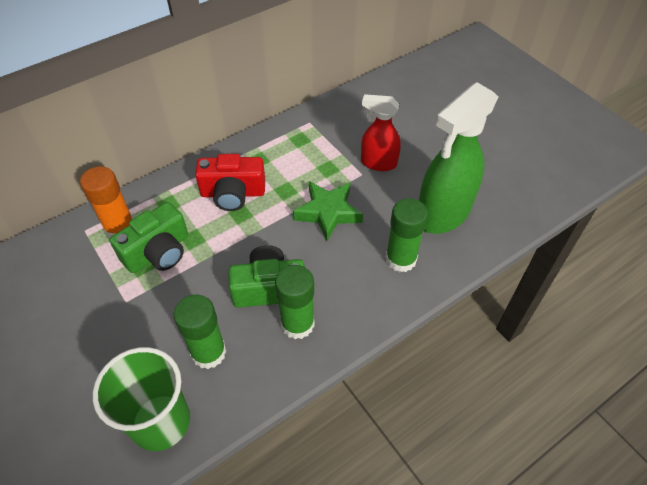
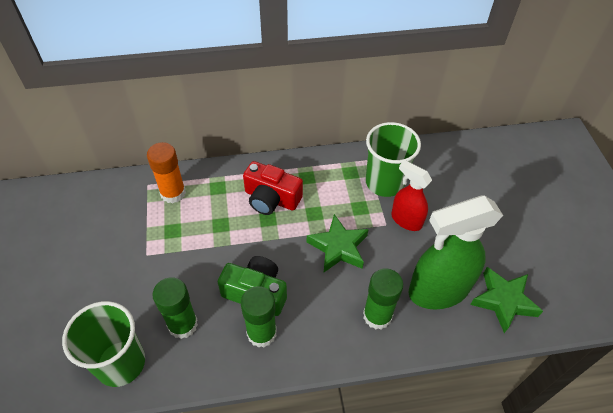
camera: 25 degrees right, 0 degrees up
(158, 252) = (190, 225): green camera -> none
(338, 136) = (384, 182): none -> green cup
(504, 199) = (503, 301): none -> green star

